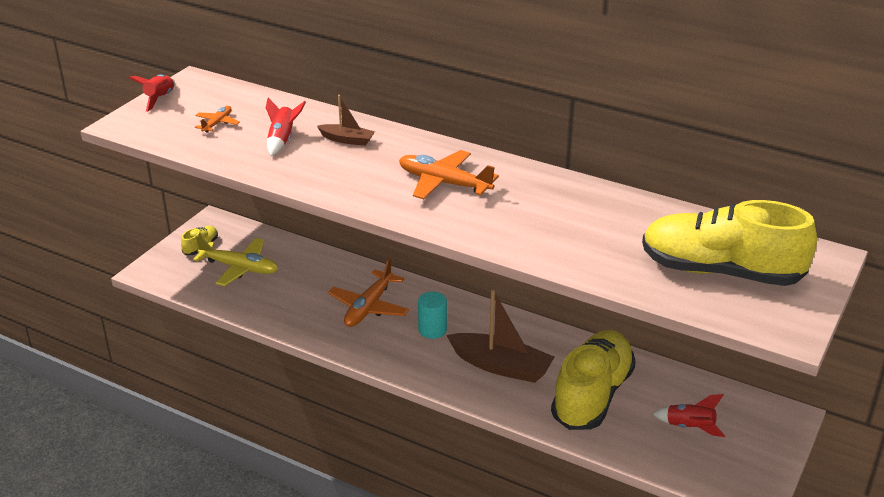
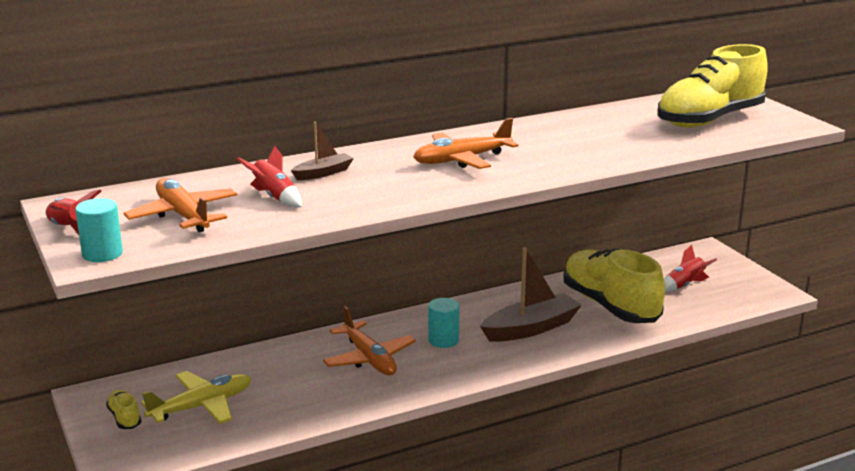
camera: 55 degrees left, 10 degrees down
(134, 124) = (102, 254): none -> turquoise cylinder
(217, 123) = (183, 215): orange plane -> orange plane, size x1.87

